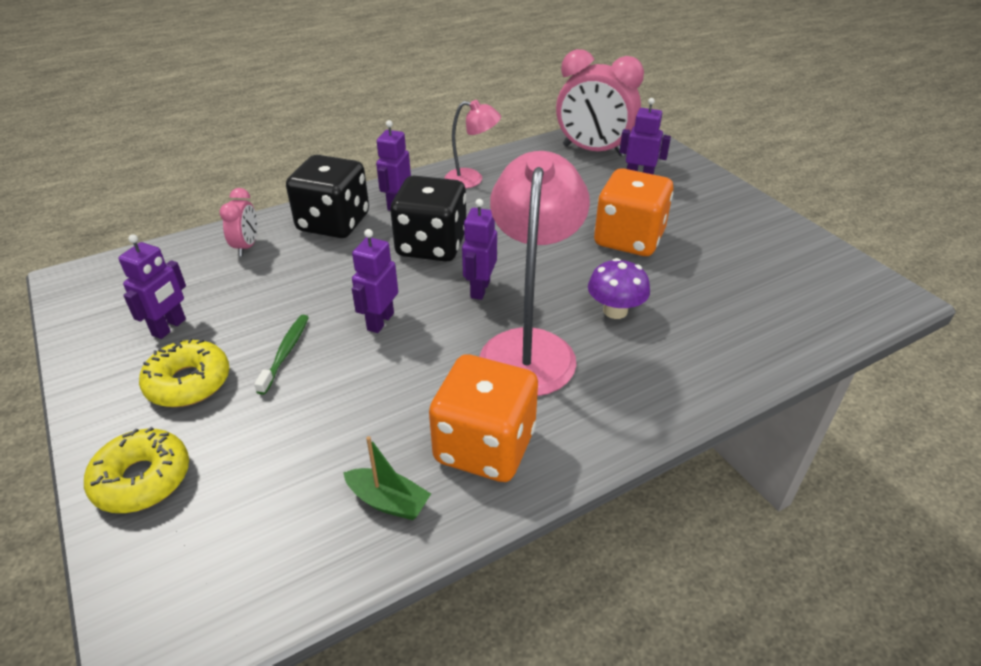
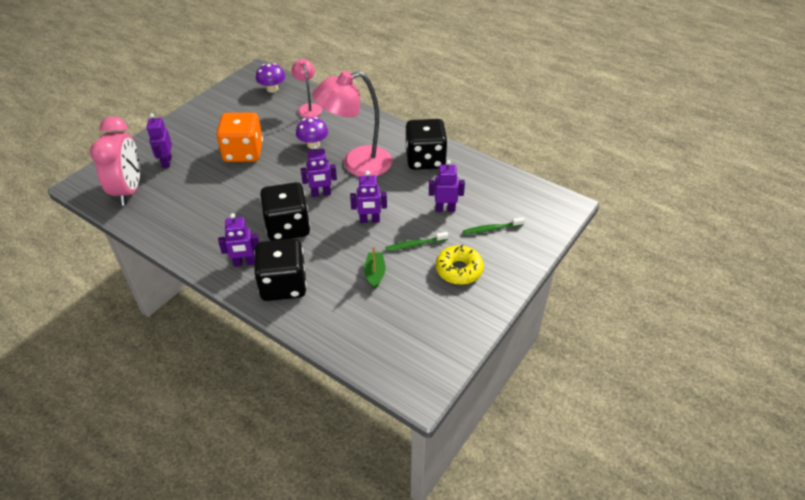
camera: 115 degrees left, 5 degrees up
(142, 479) = (517, 250): yellow donut -> none
(169, 327) = (428, 305): purple robot -> purple robot (445, 209)
(223, 465) = (491, 229): none -> green toothbrush
(246, 246) = (333, 316): pink clock -> none
(388, 501) = (470, 175): green boat -> green boat (375, 274)
(472, 179) = (194, 237): pink lamp -> pink lamp (308, 108)
(485, 446) = (425, 159): orange dice -> black dice
(821, 302) = (272, 89): none -> purple mushroom

